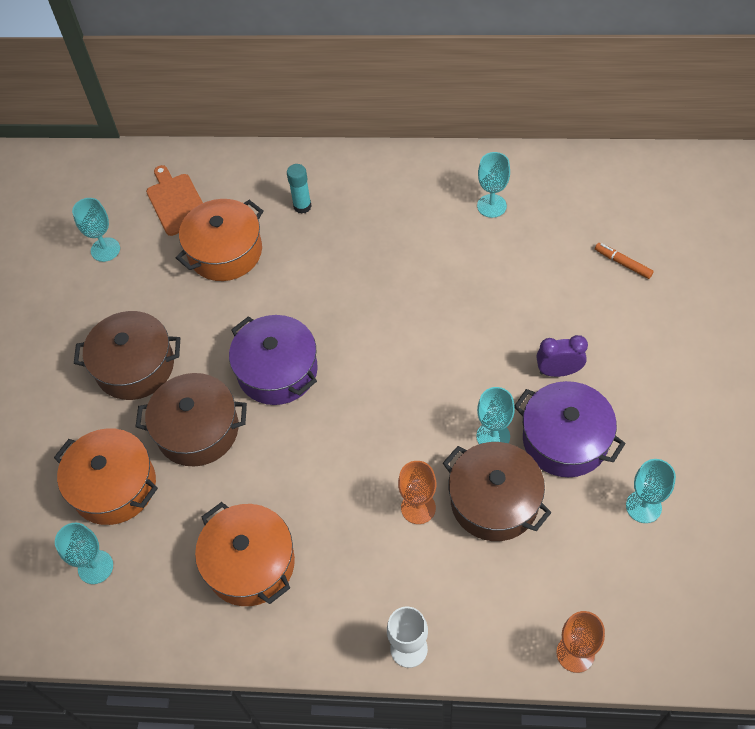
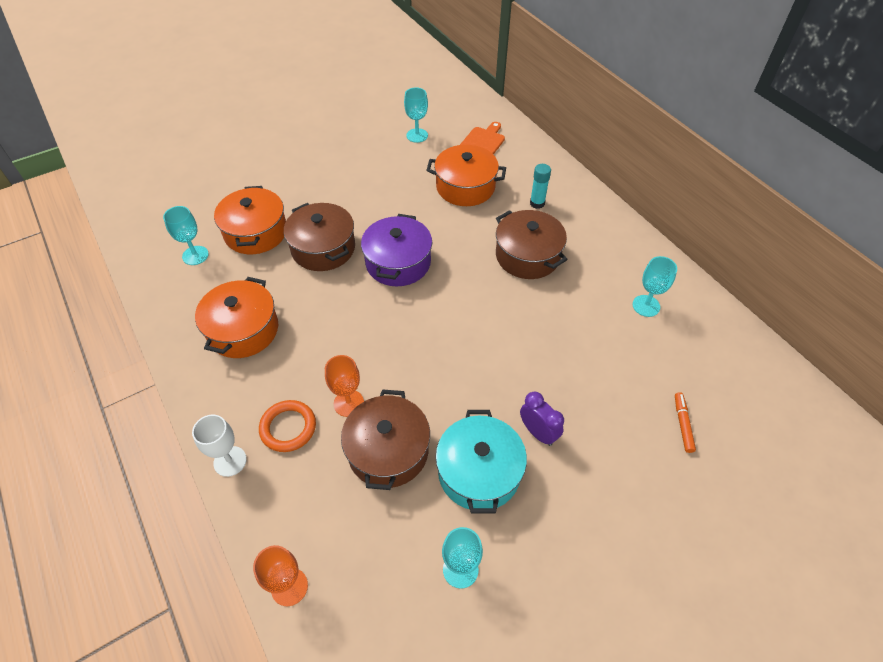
camera: 50 degrees right, 5 degrees down
(135, 366) = (346, 194): brown pot -> brown pot (527, 256)
(407, 576) = (288, 428): none -> orange ring
(493, 436) = (444, 419): turquoise goblet -> none
(565, 440) = (479, 472): purple pot -> turquoise pot

